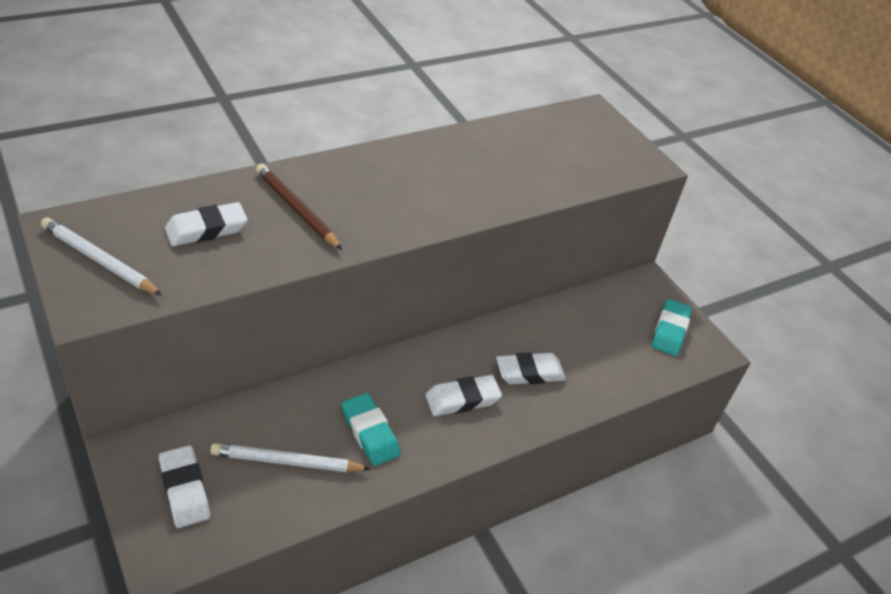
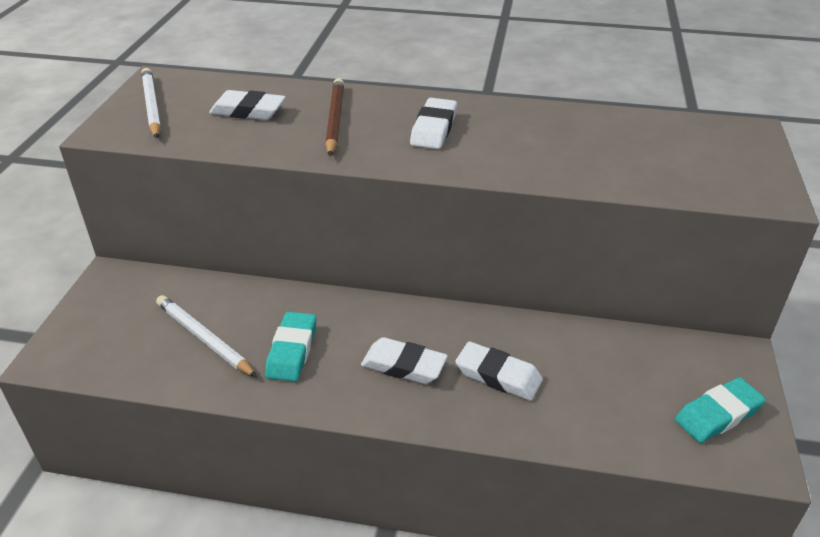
camera: 45 degrees right, 5 degrees down
(185, 489) = (115, 319): white eraser -> white eraser (434, 129)

